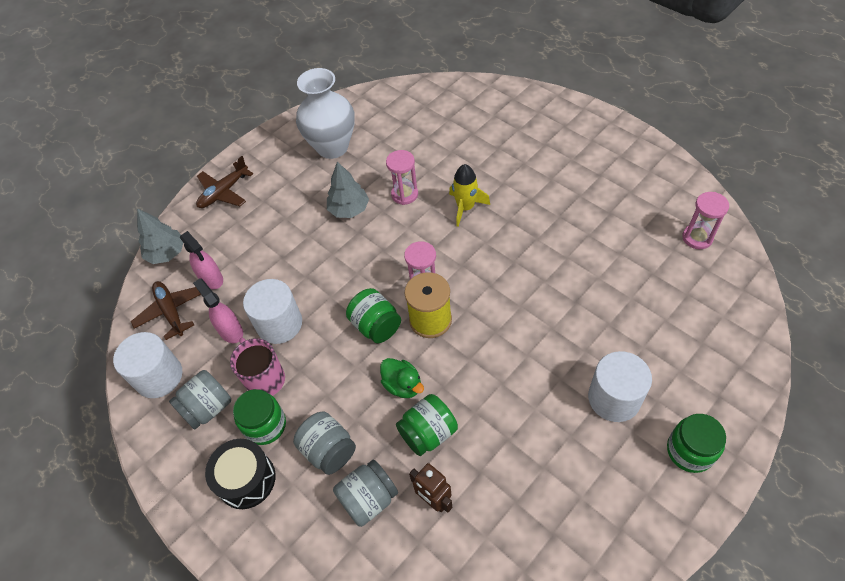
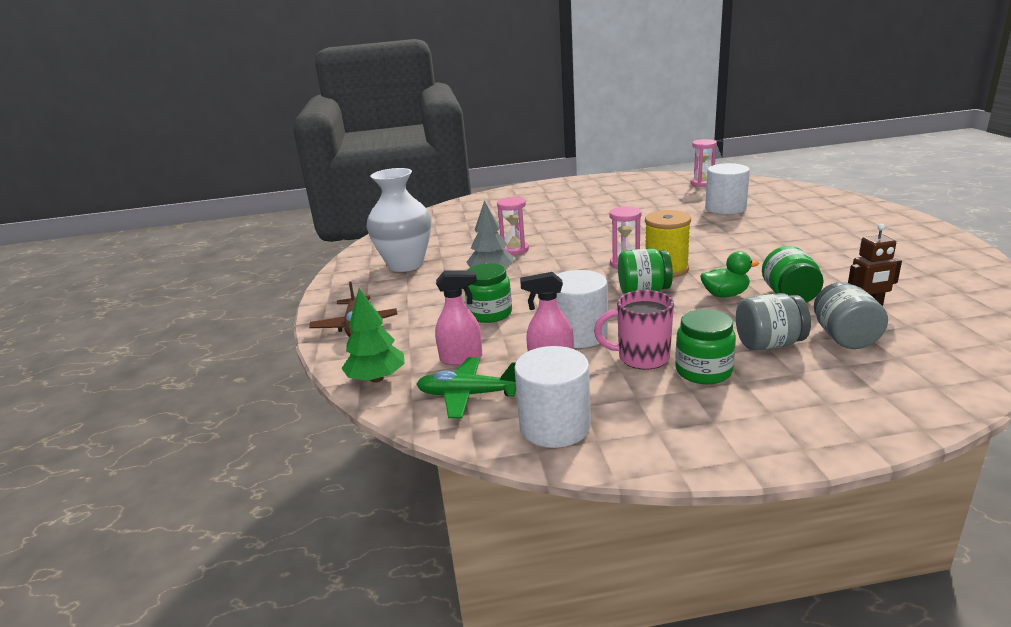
camera: 55 degrees left, 30 degrees down
(167, 253) = (376, 378): grey tree -> green tree
(171, 312) = (468, 395): brown plane -> green plane
(208, 408) = (642, 402): grey jar -> none
(246, 479) = (768, 399): black drum -> none
(465, 208) = (567, 233): yellow rocket -> none
(614, 398) = (815, 230): white cylinder -> white cylinder (725, 208)
(690, 451) = (881, 221): green jar -> green jar (490, 313)

